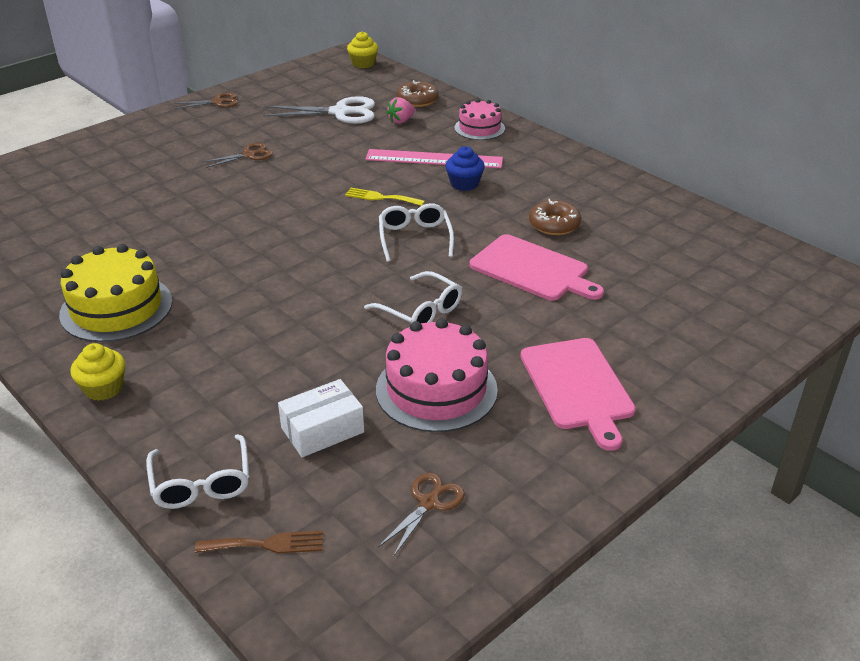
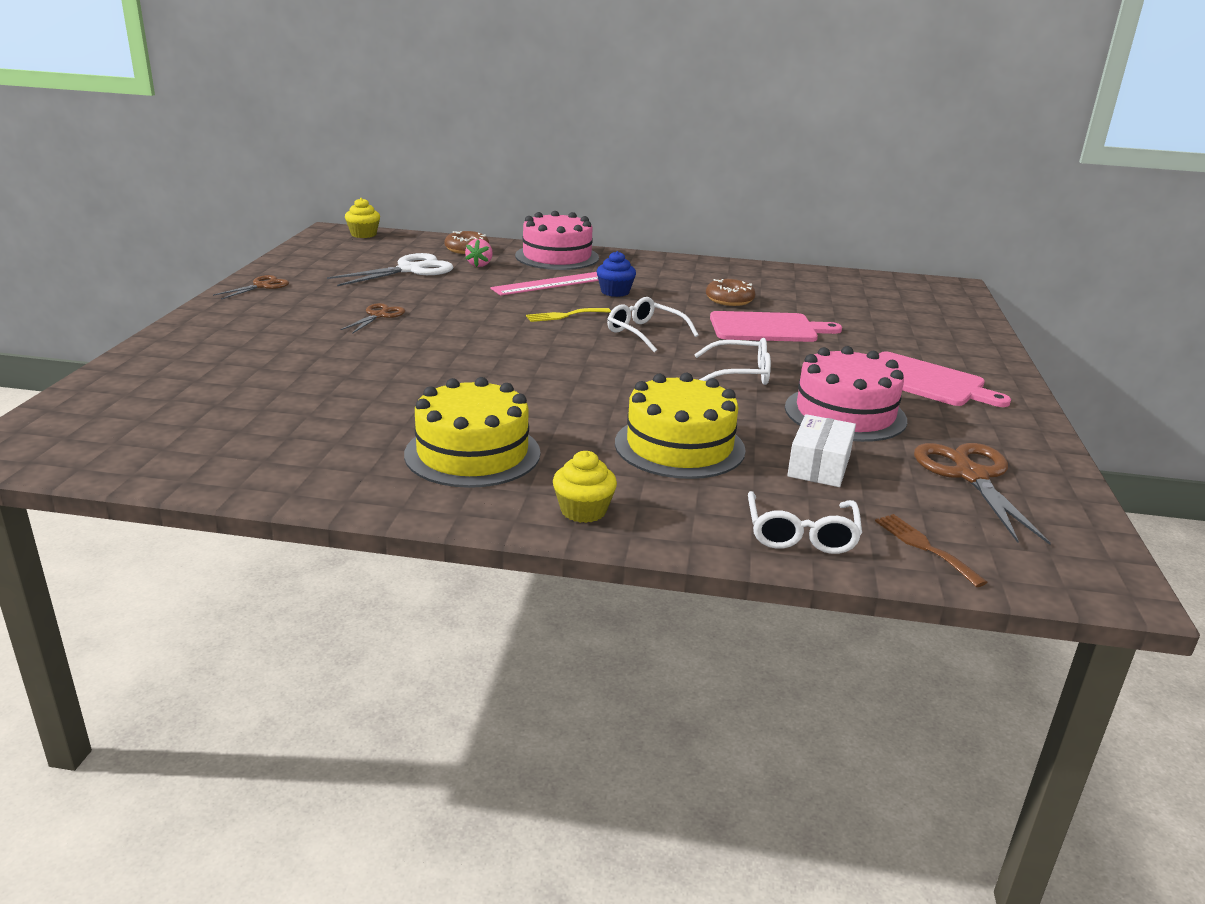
camera: 40 degrees left, 10 degrees down
(201, 483) = (801, 534): white glasses -> white glasses turned 60 degrees clockwise
(253, 362) = (679, 446): none -> yellow cake
(266, 544) = (924, 547): brown fork -> brown fork turned 75 degrees counterclockwise
(429, 502) = (970, 475): brown scissors -> brown scissors, size x1.75
(479, 128) = (557, 257): pink cake -> pink cake, size x1.62

